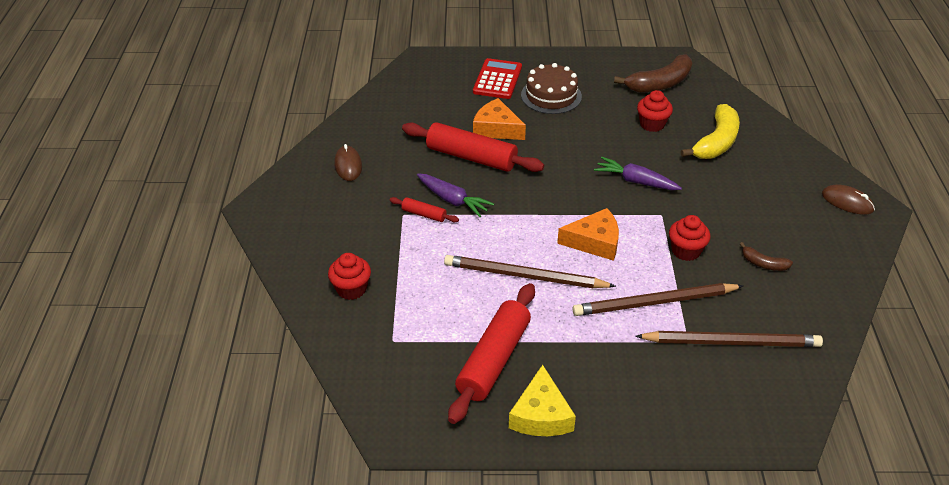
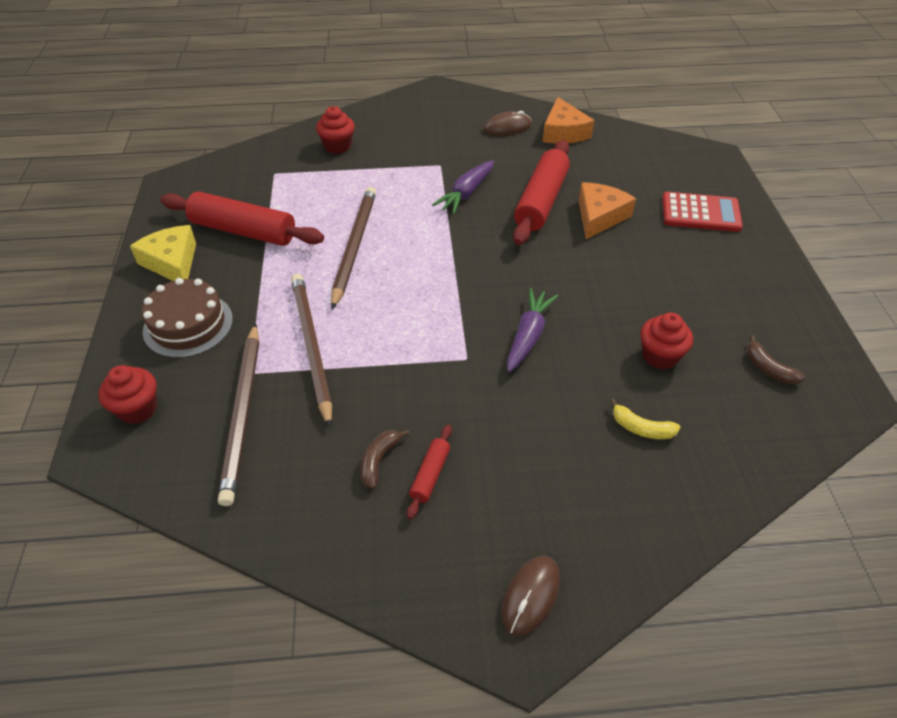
camera: 85 degrees right, 5 degrees up
(424, 214) = (441, 177): red rolling pin -> red rolling pin (430, 475)
(541, 415) = (172, 262): yellow cheese -> yellow cheese turned 60 degrees clockwise
(551, 95) = (686, 258): brown cake -> brown cake (188, 325)
(594, 242) = (410, 298): orange cheese -> orange cheese (563, 132)
(660, 84) = (768, 368): brown banana -> brown banana, size x0.50
(686, 251) = (399, 379): red cupcake -> red cupcake (138, 409)
(716, 142) = (641, 428): yellow banana -> yellow banana, size x0.50

